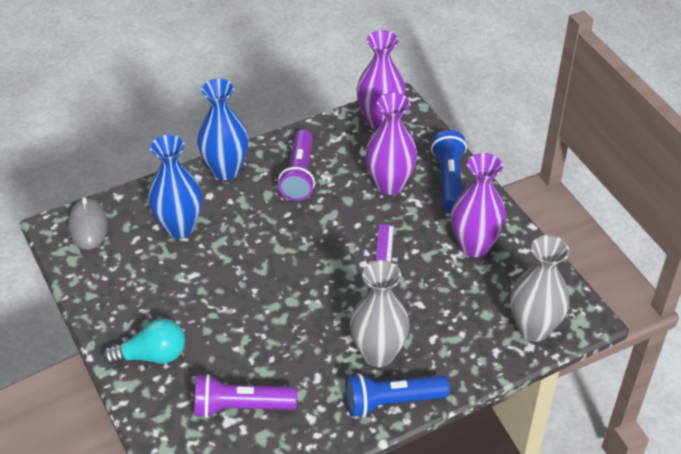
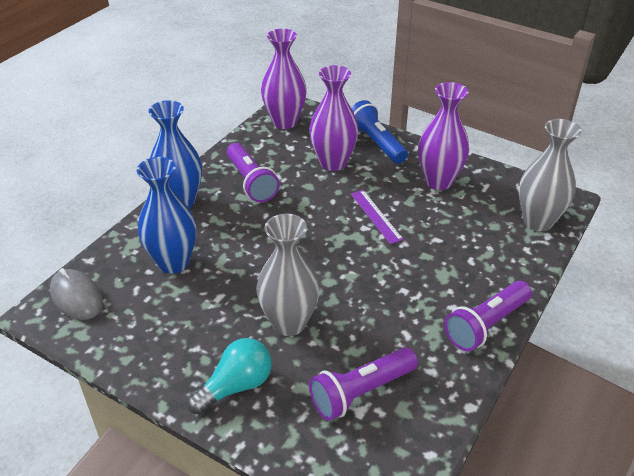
camera: 30 degrees left, 5 degrees down
(378, 354) = (440, 291): grey vase -> grey vase (289, 323)
(391, 402) = (486, 325): blue flashlight -> purple flashlight

